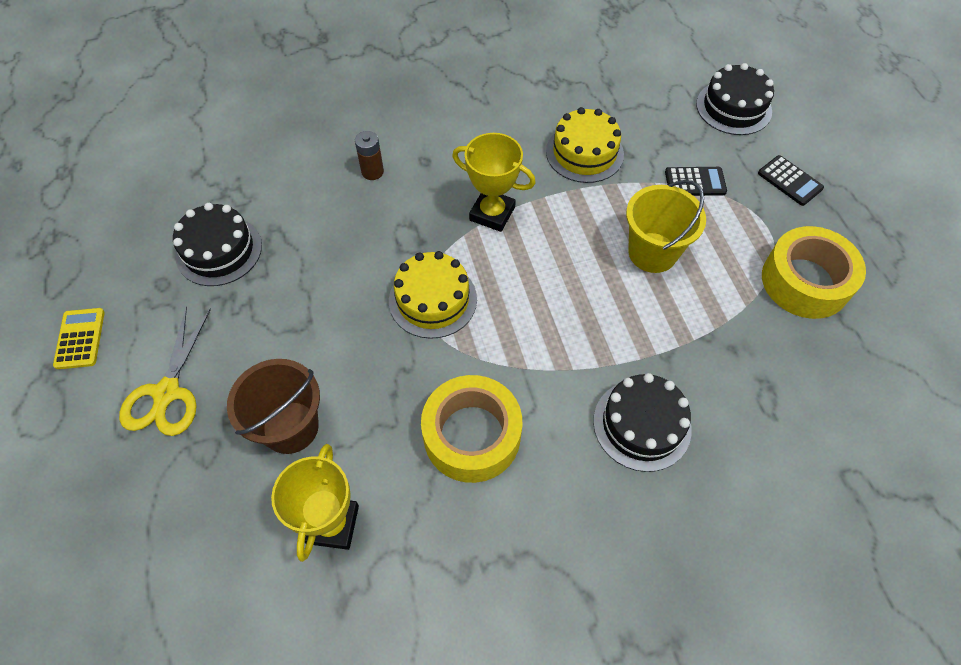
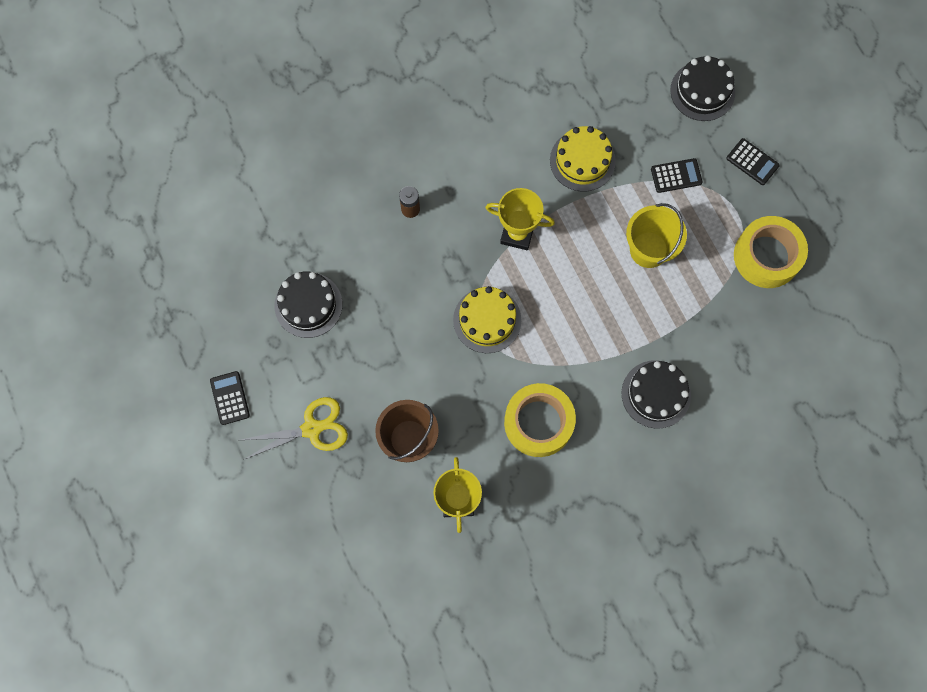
camera: 10 degrees left, 15 degrees up
(80, 338) = (230, 398): yellow calculator -> black calculator
(167, 392) = (311, 428): yellow scissors -> yellow scissors turned 105 degrees counterclockwise

